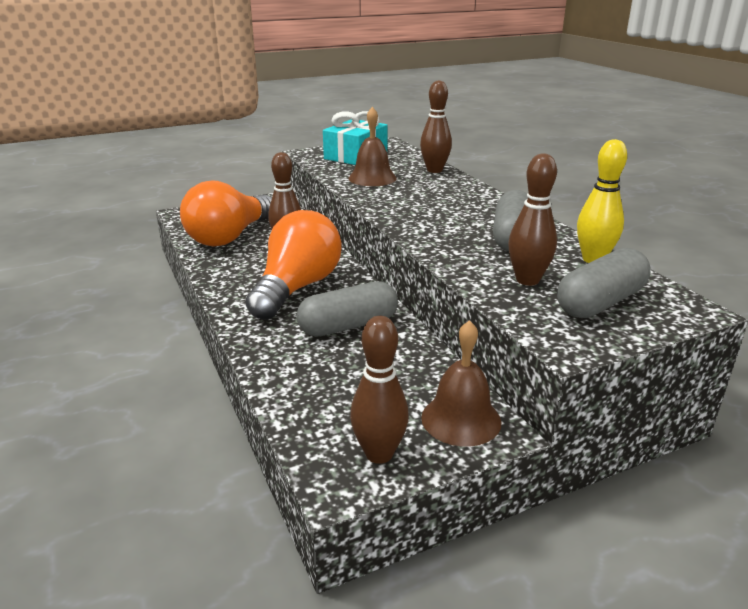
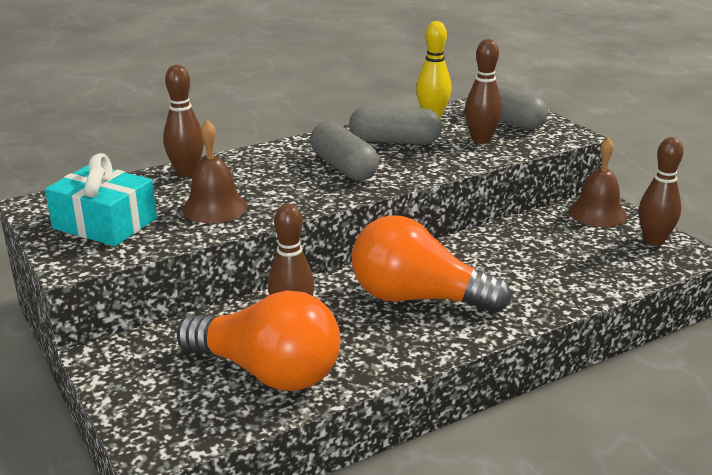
camera: 95 degrees left, 0 degrees up
(348, 326) = (488, 262): grey capsule -> grey capsule (343, 167)

